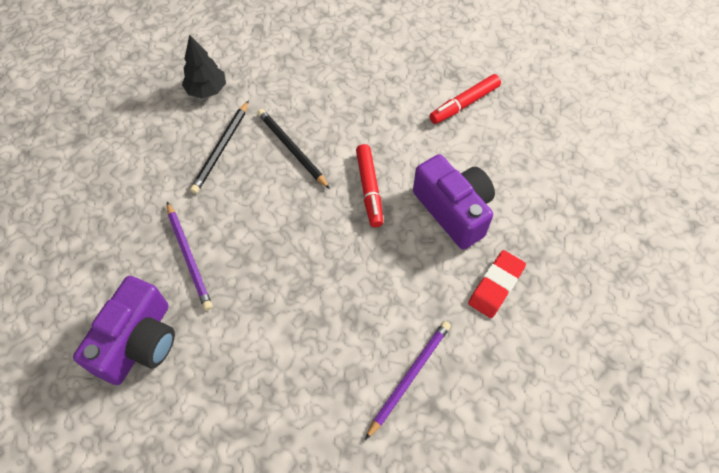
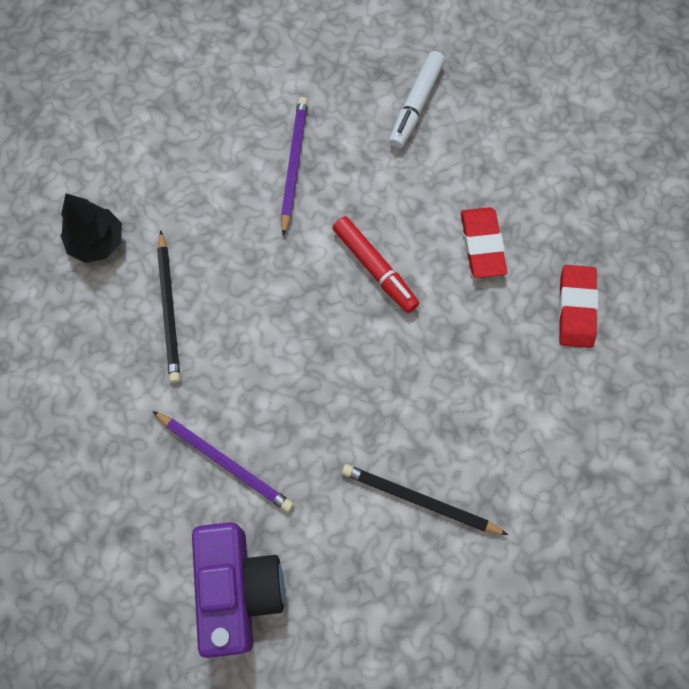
camera: 30 degrees left, 10 degrees up
(292, 149) = (254, 265): black pencil -> black pencil (420, 501)
(409, 377) = (548, 458): purple pencil -> purple pencil (293, 165)
(453, 210) = (482, 245): purple camera -> red eraser
(464, 104) = (416, 105): red marker -> white marker

